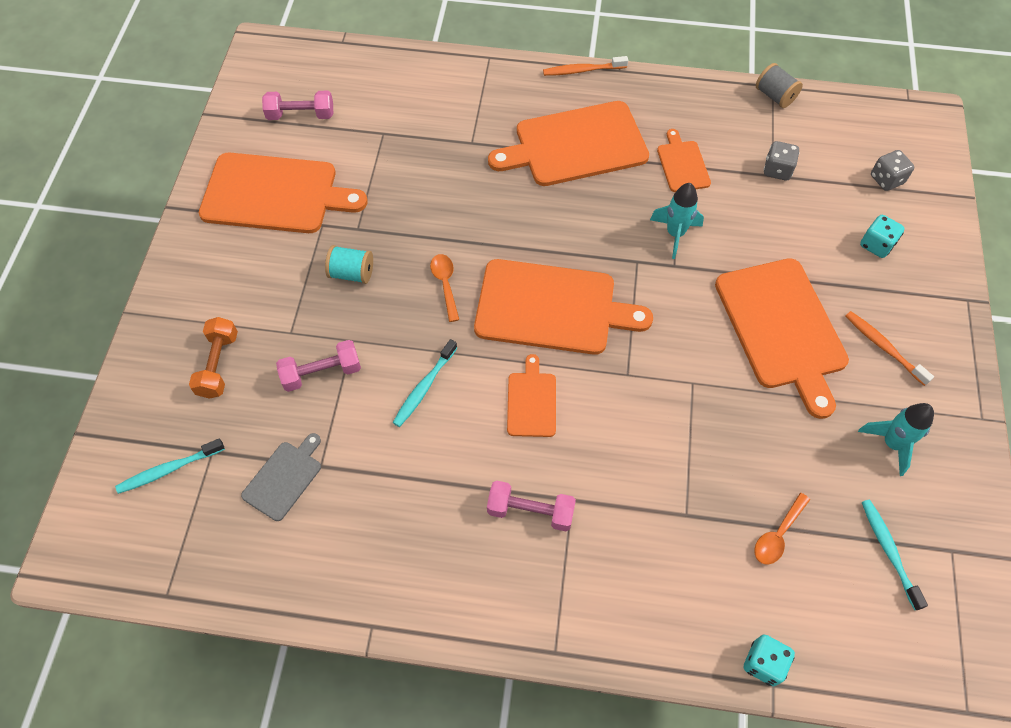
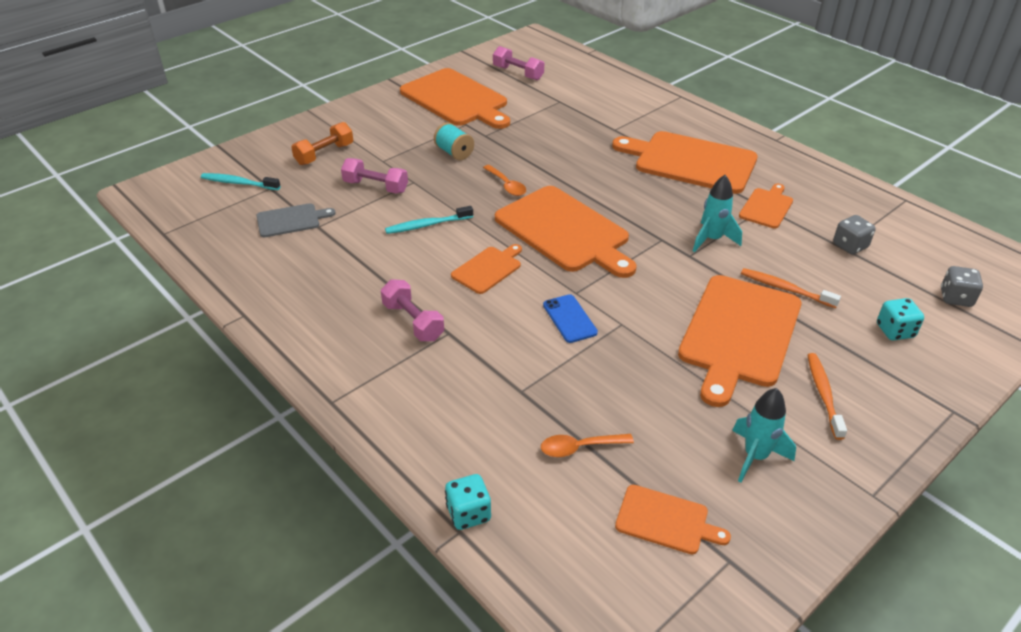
camera: 40 degrees right, 20 degrees down
(445, 284) = (506, 185): orange spoon -> orange spoon turned 120 degrees clockwise
(582, 70) = (745, 128): orange toothbrush -> orange toothbrush (785, 289)
(650, 408) = (569, 319): none -> blue phone
(774, 96) = (900, 205): grey spool -> none
(888, 551) = (666, 520): turquoise toothbrush -> orange cutting board

